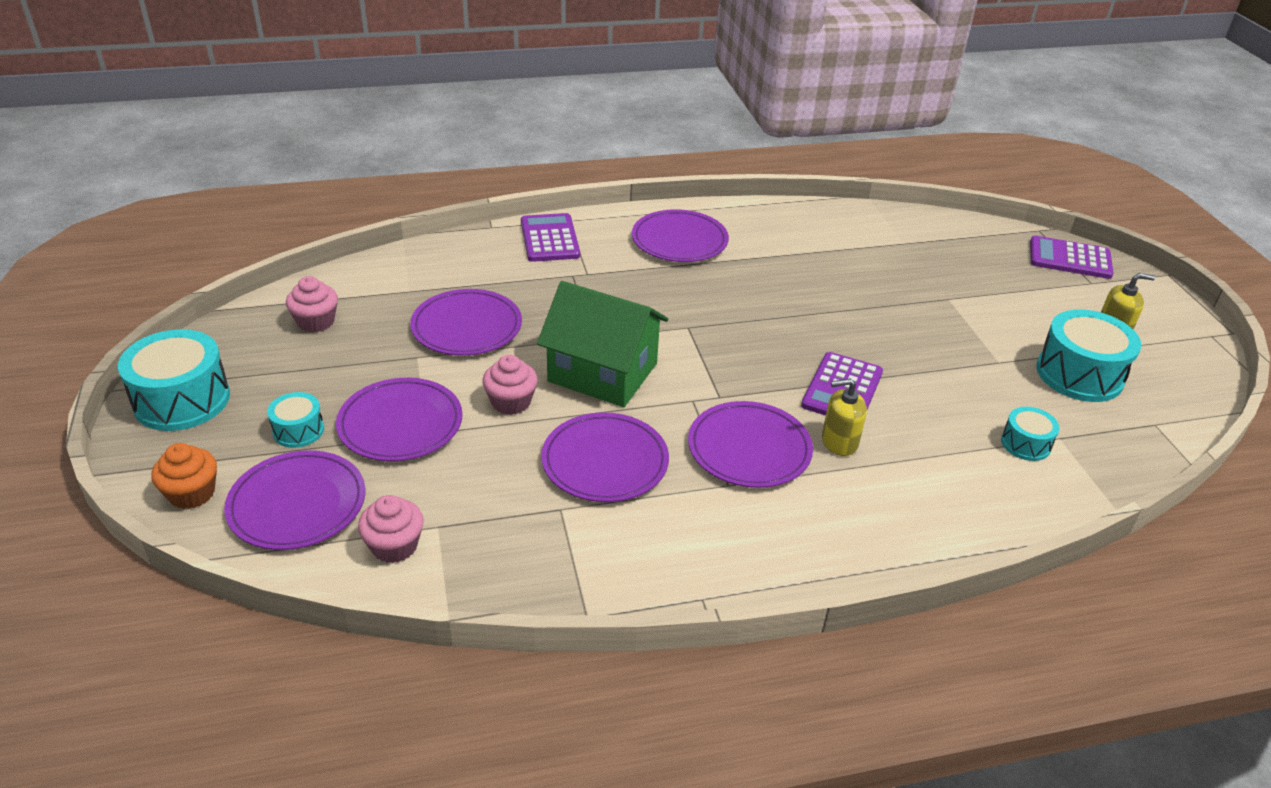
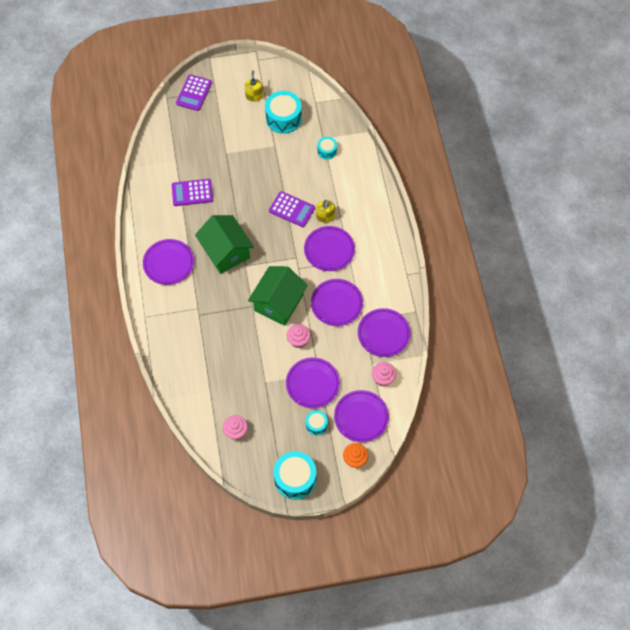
camera: 85 degrees left, 25 degrees up
(467, 327) = (242, 362): purple plate -> purple plate (383, 334)
(550, 239) = (163, 325): purple calculator -> purple calculator (192, 192)
(715, 303) = (226, 252): none -> green house

